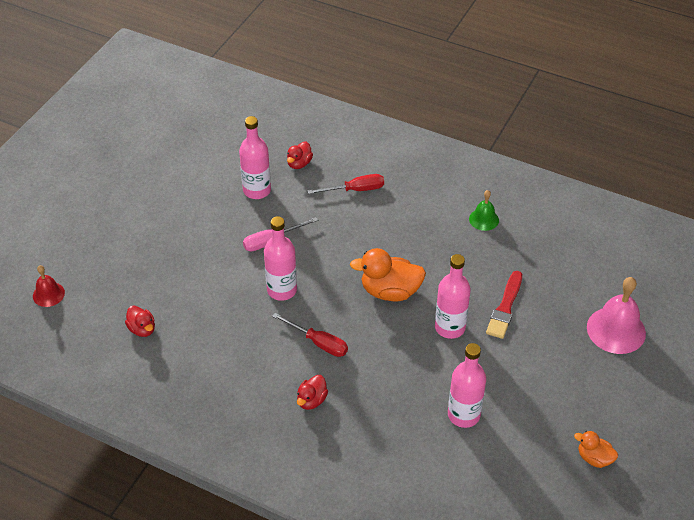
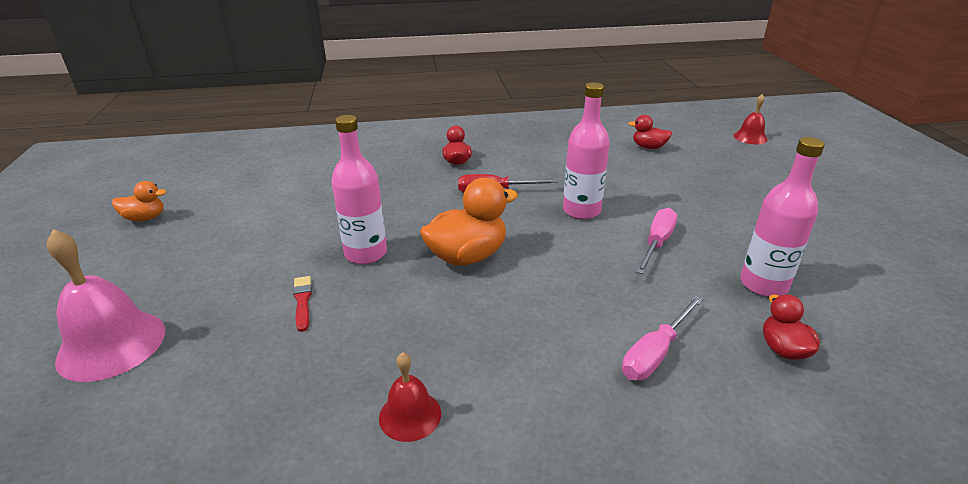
camera: 145 degrees right, 15 degrees down
(355, 190) = (655, 353): red screwdriver -> pink screwdriver
(463, 415) = (305, 199): pink bottle -> none
(484, 219) = (410, 415): green bell -> red bell
(505, 307) = (302, 301): red brush -> red brush, size x0.60

